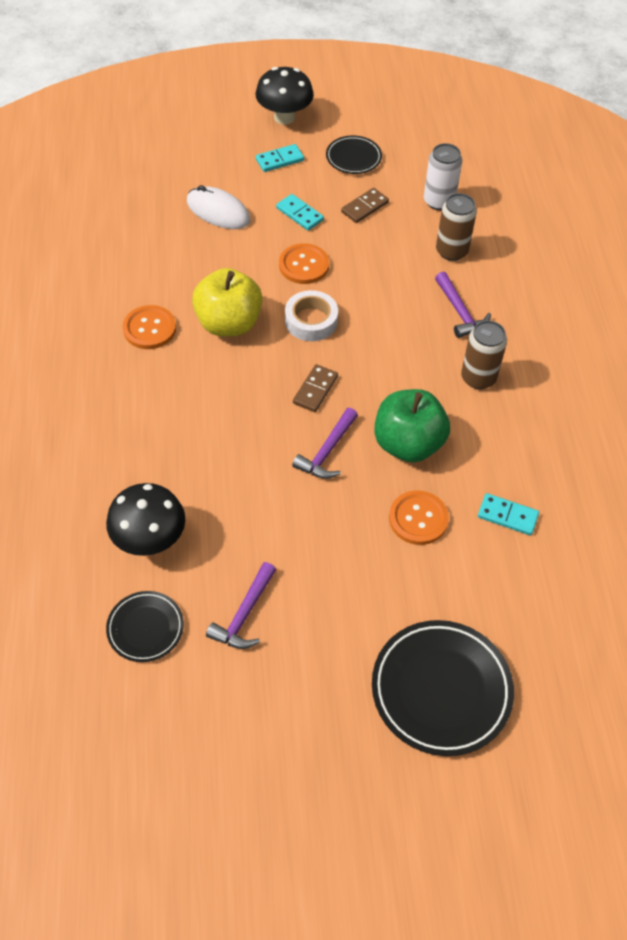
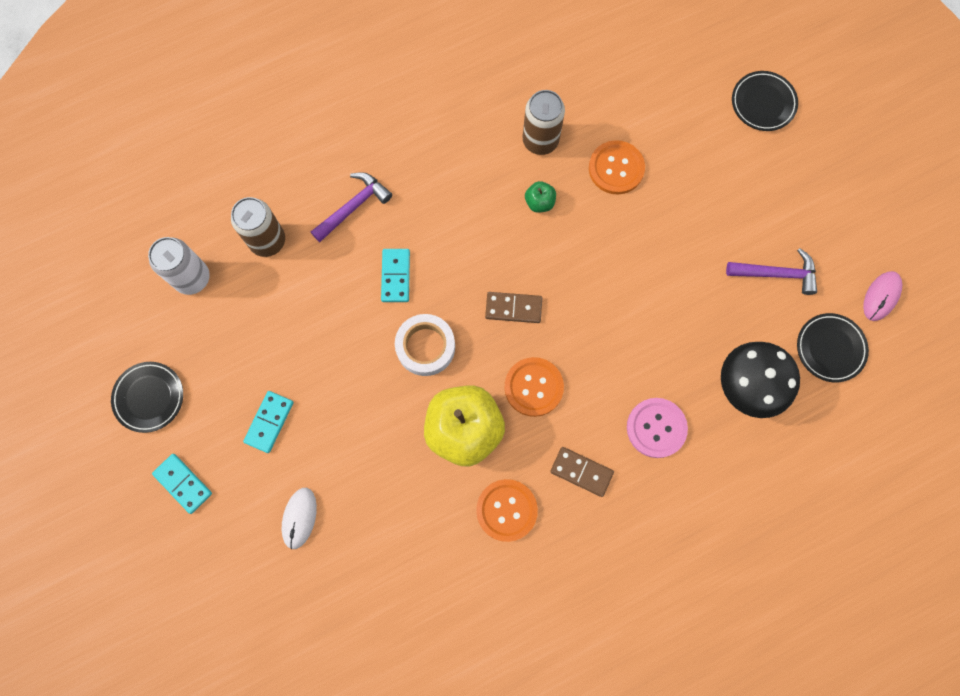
camera: 110 degrees left, 20 degrees up
(154, 453) = (656, 428): none -> pink button
(171, 705) = (881, 296): none -> pink mouse
(218, 211) = (299, 518): white mouse -> white mouse, size x0.66
(284, 117) = (99, 511): black mushroom -> none
(304, 265) = (348, 385): orange button -> orange button (533, 387)
(327, 451) = (580, 270): purple hammer -> none
(365, 207) = (231, 354): brown domino -> brown domino (581, 471)
(408, 444) = (539, 202): green apple -> green apple, size x0.42
(441, 690) = (763, 103): black plate -> black plate, size x0.56
(478, 378) = (433, 165): brown can -> brown can (540, 140)
(507, 515) = (578, 99): turquoise domino -> turquoise domino (395, 276)

